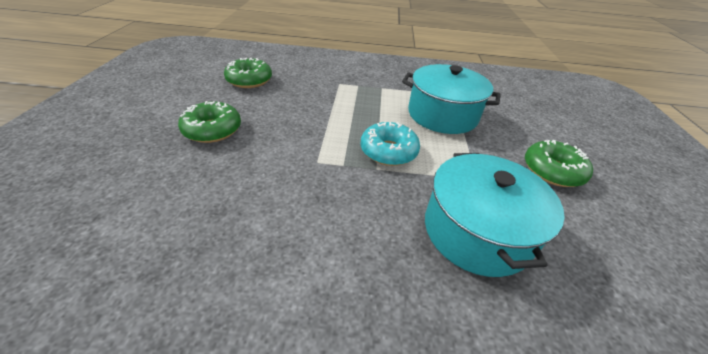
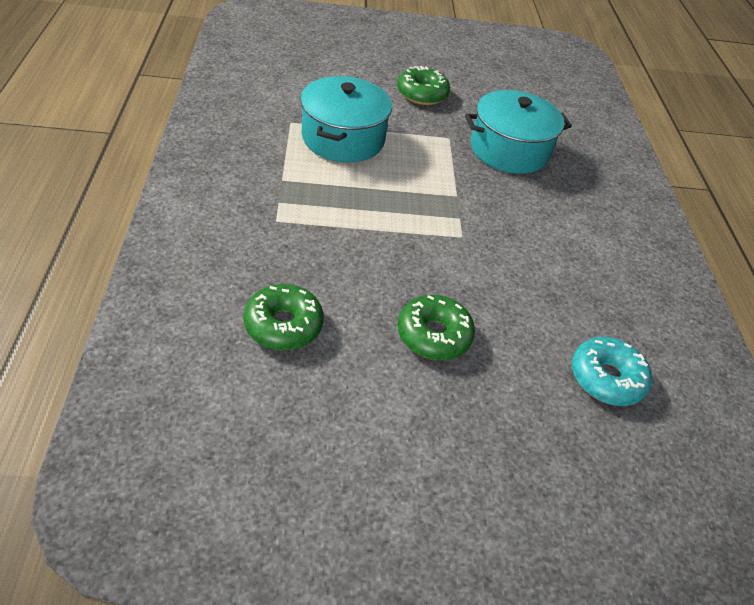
camera: 100 degrees left, 5 degrees up
(388, 151) = (427, 185): turquoise donut -> turquoise donut (606, 378)

